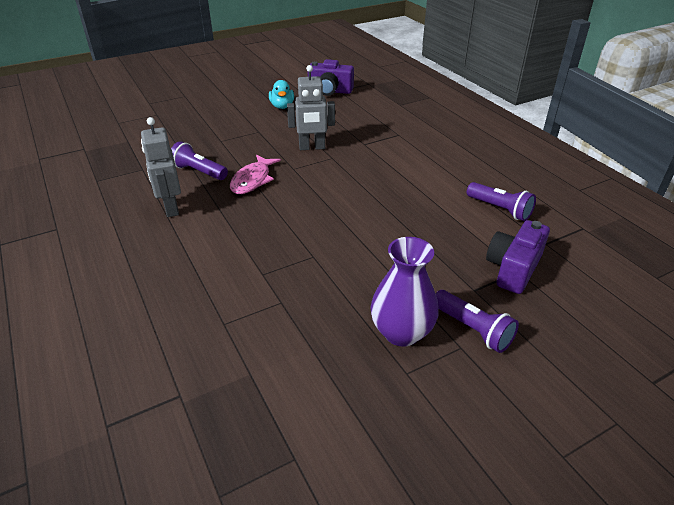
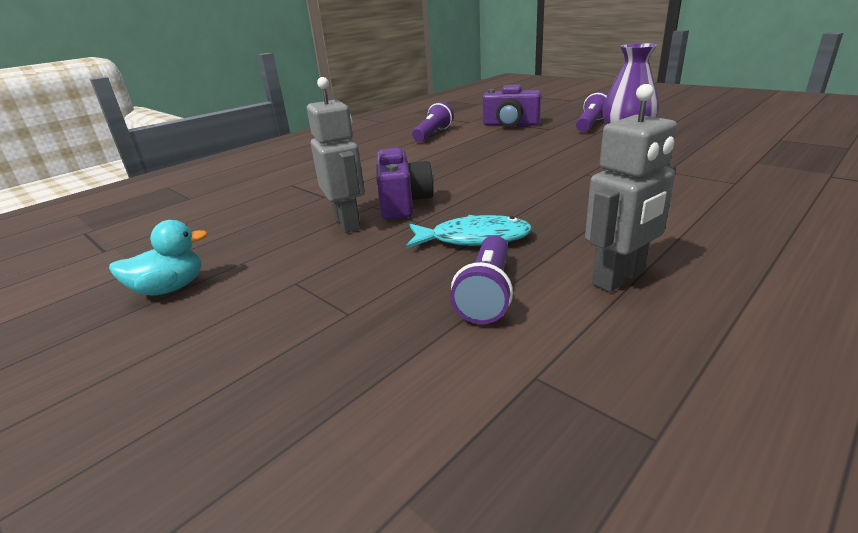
camera: 105 degrees left, 10 degrees down
(252, 180) = (474, 239): pink fish -> turquoise fish
(330, 91) = (104, 258): purple camera -> purple camera (403, 202)

